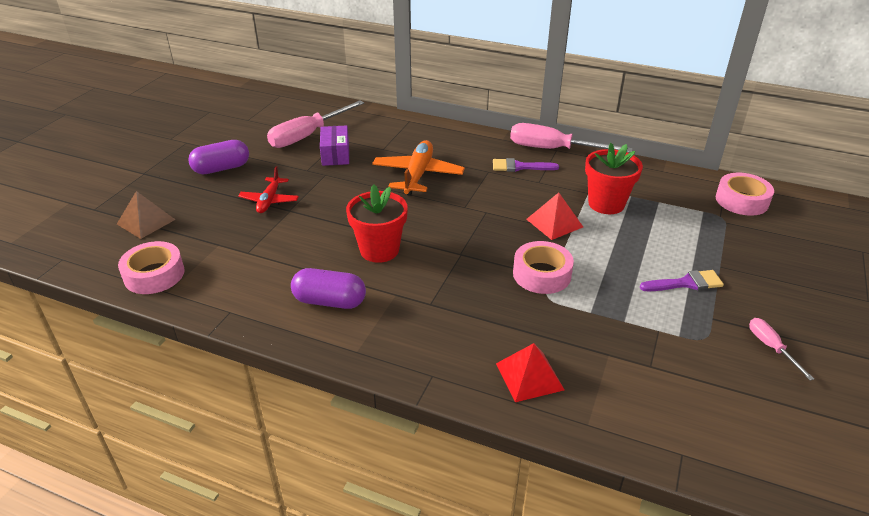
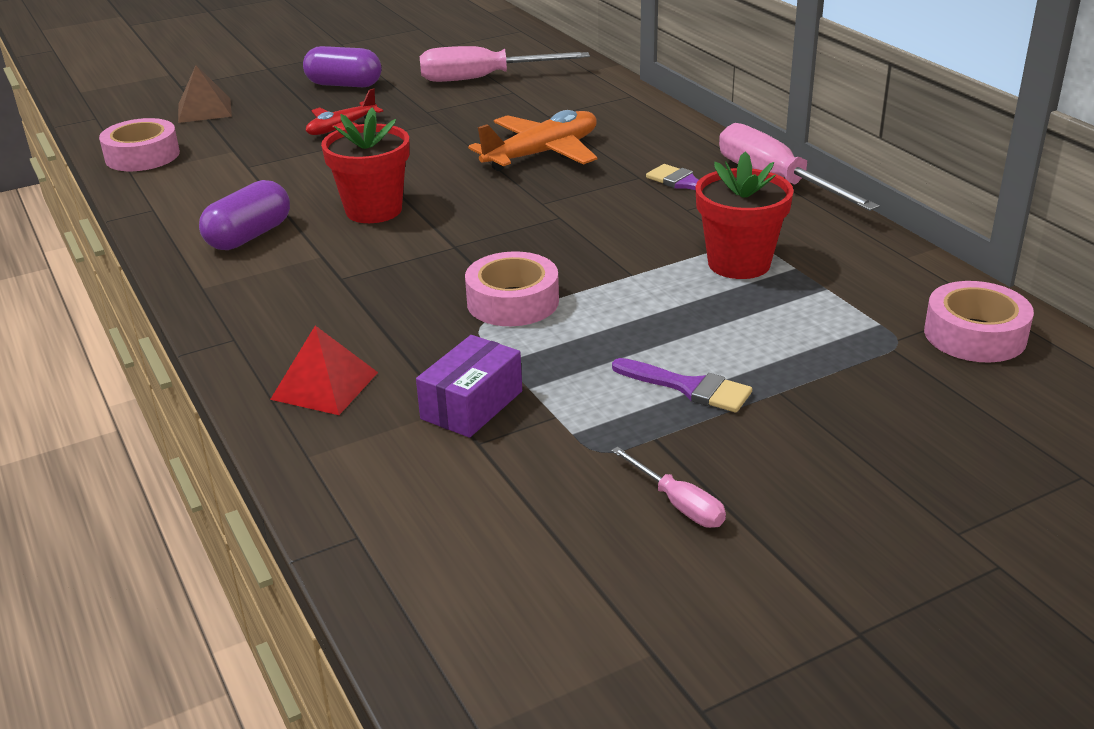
camera: 40 degrees right, 5 degrees down
(329, 301) = (249, 236): purple capsule -> purple capsule turned 75 degrees clockwise
(335, 154) = (483, 105): purple box -> purple box (472, 405)
(554, 223) = (626, 258): red pyramid -> none
(771, 347) = (678, 504): pink screwdriver -> pink screwdriver turned 120 degrees clockwise

